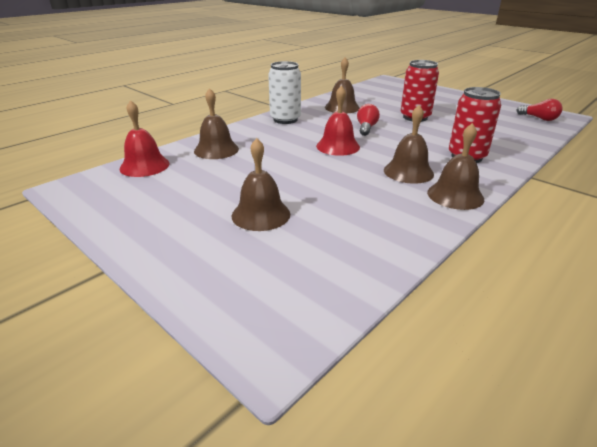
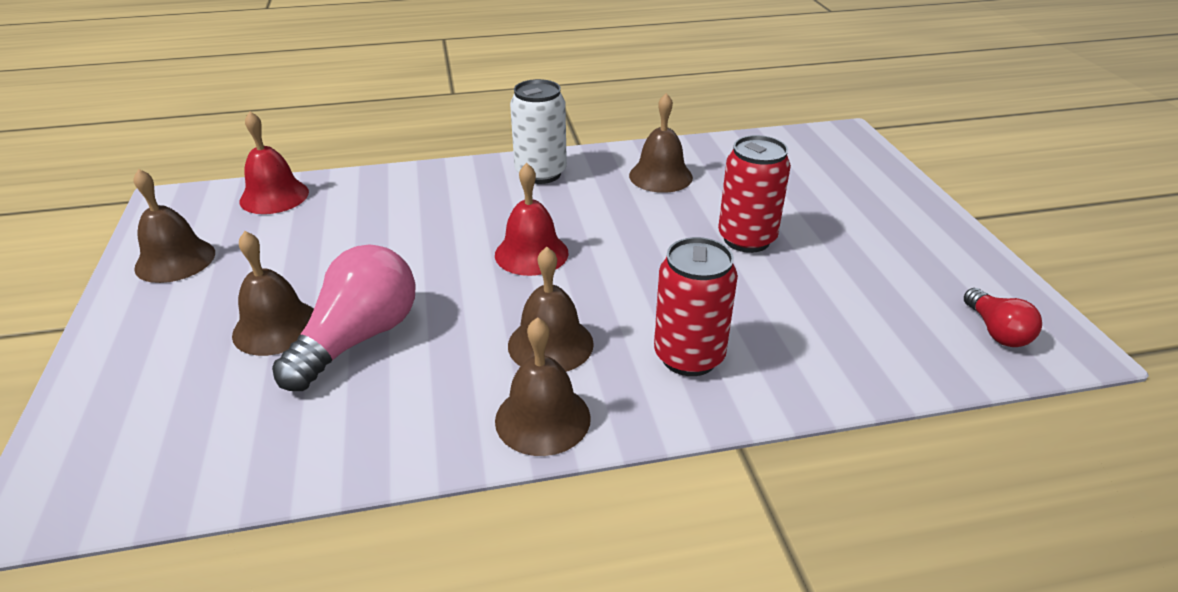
camera: 35 degrees right, 5 degrees up
(216, 150) = (379, 199): brown bell -> brown bell (175, 260)
(316, 202) = (358, 338): none -> pink light bulb
(366, 128) = (628, 233): red light bulb -> none

